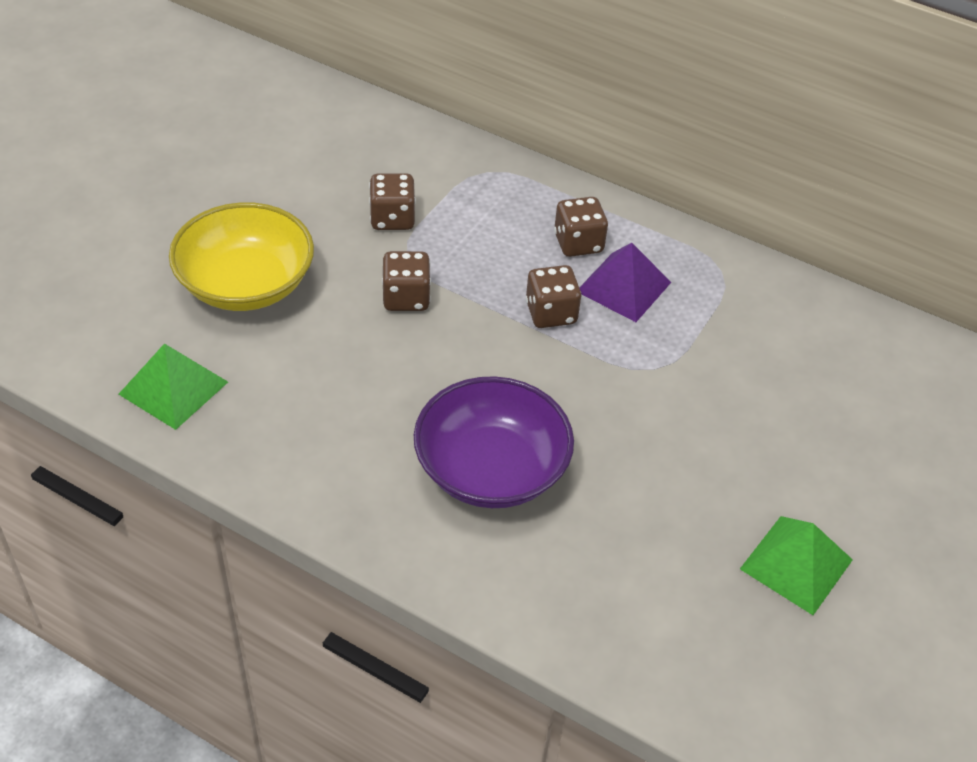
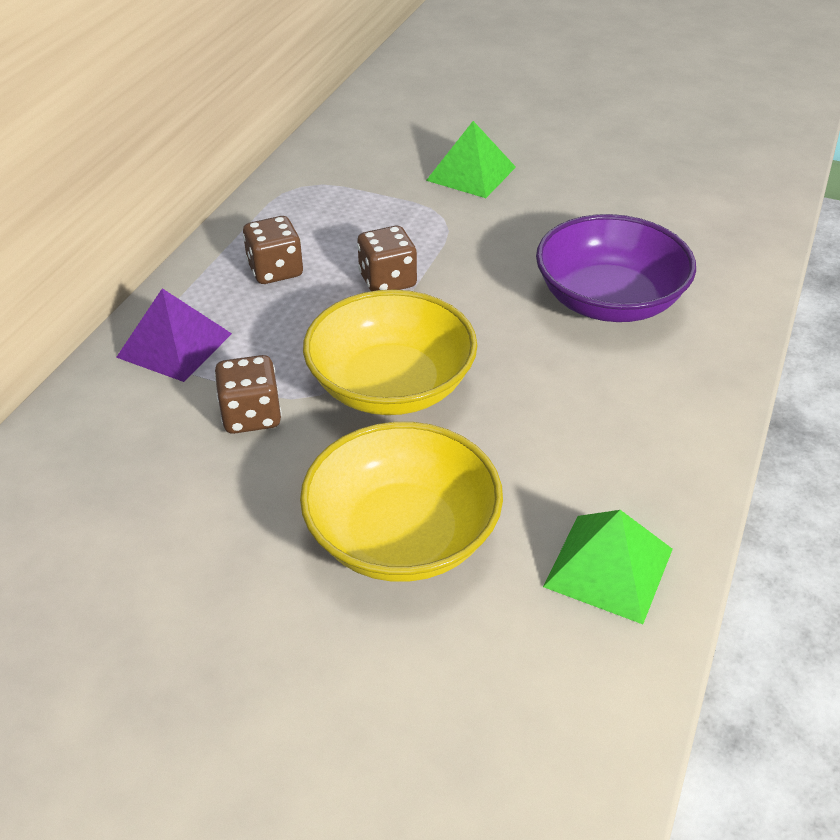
camera: 95 degrees left, 5 degrees down
(406, 298) = (391, 385): brown dice -> yellow bowl
(623, 286) = (337, 239): purple pyramid -> purple pyramid (174, 345)
(796, 564) = (625, 149): green pyramid -> green pyramid (471, 173)

